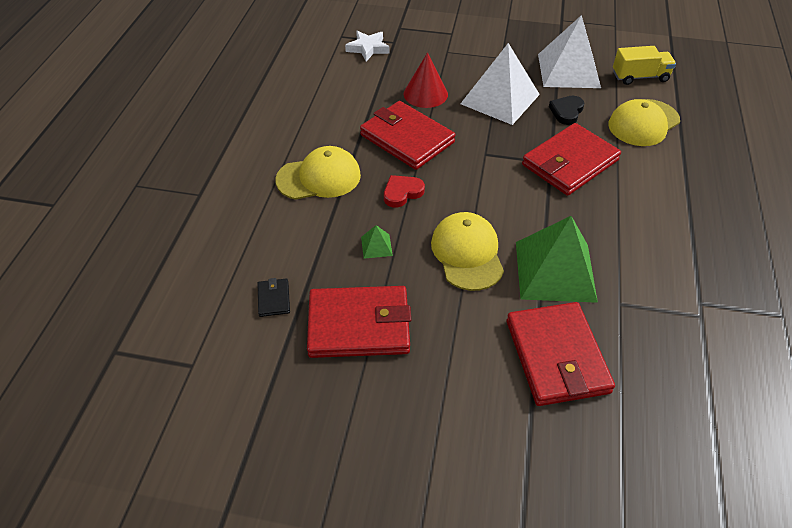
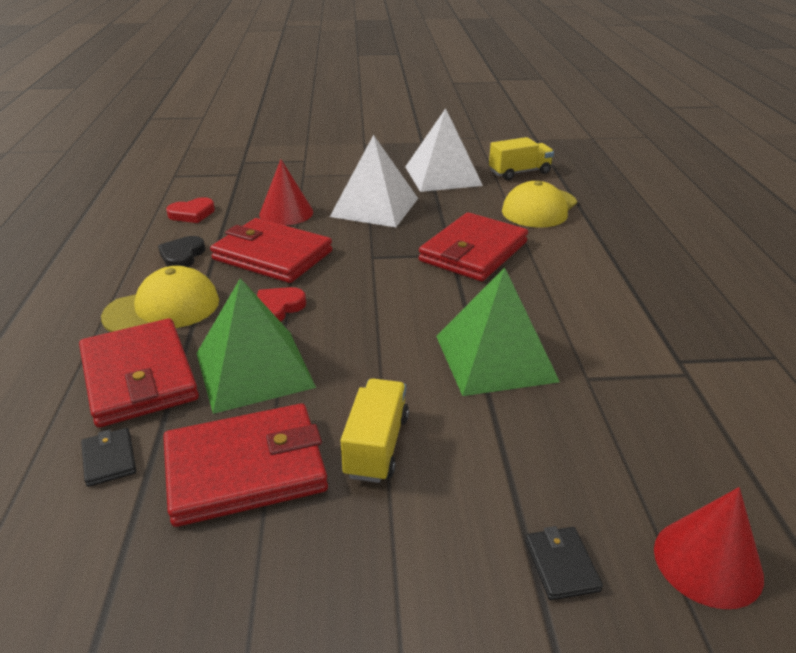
camera: 15 degrees left, 15 degrees down
(351, 83) = (192, 214): none -> red heart
(368, 48) = (208, 182): white star -> none
(376, 246) = (254, 370): green pyramid -> green pyramid, size x2.49
(449, 327) = (376, 446): none -> yellow truck
(467, 253) = (378, 358): yellow cap -> none
(548, 441) = (561, 565): none -> black wallet
(556, 356) = (533, 453): red wallet -> red wallet (139, 377)
(566, 112) = (453, 209): black heart -> black heart (182, 256)
(648, 463) = (707, 562): none -> red cone

